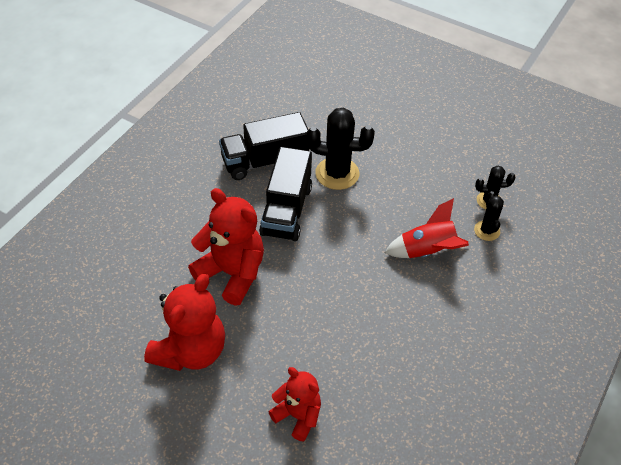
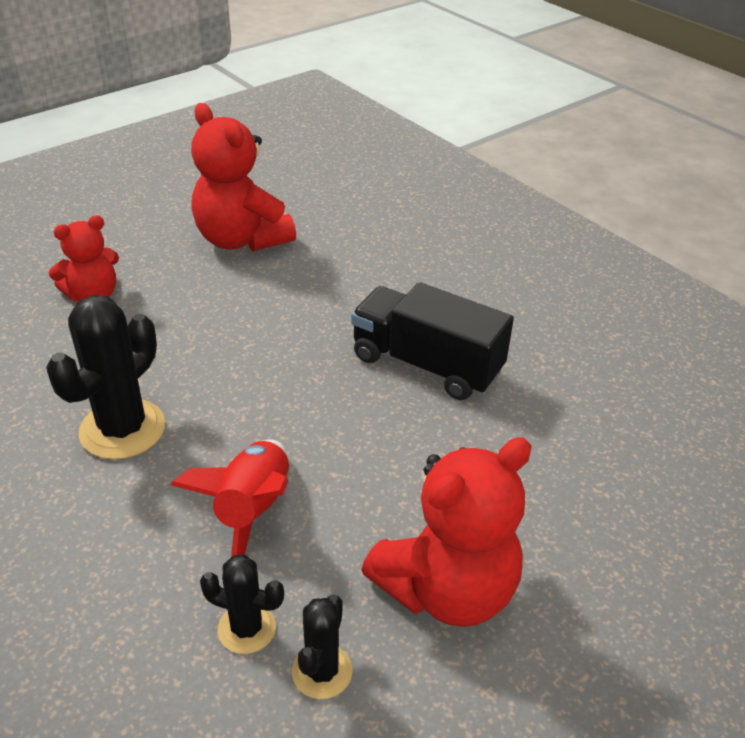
camera: 110 degrees right, 10 degrees down
(232, 273) = (335, 290): red teddy bear -> red teddy bear (447, 589)
(265, 161) = (545, 367): black truck -> none
(337, 173) = (488, 446): black cactus -> black cactus (122, 429)

